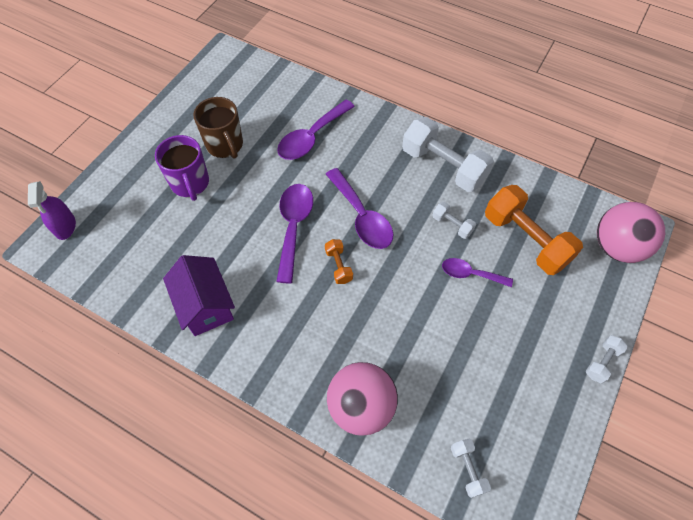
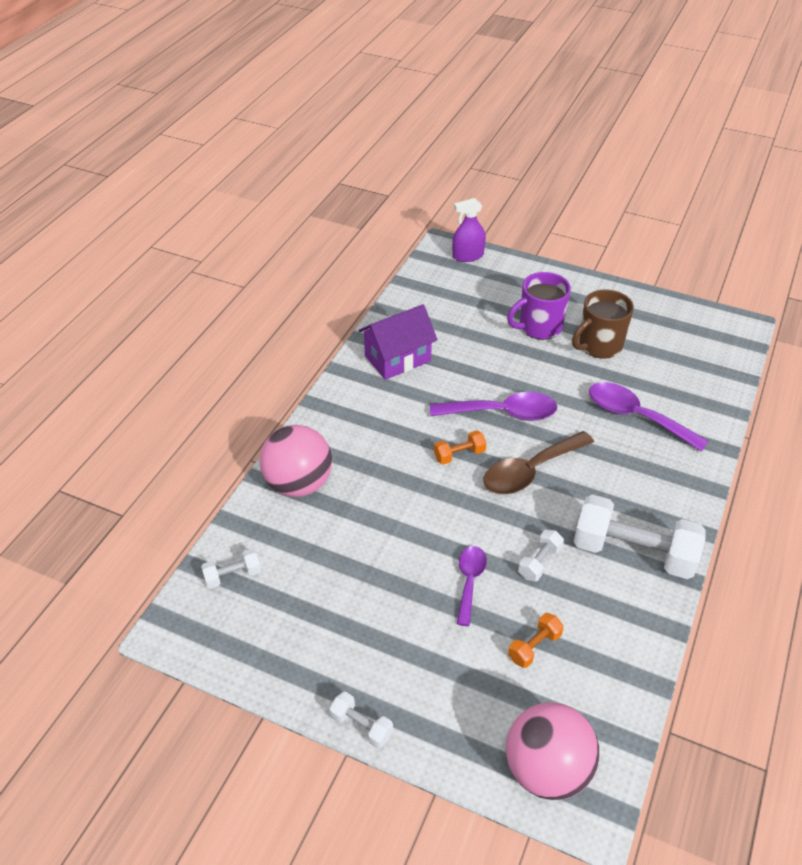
camera: 85 degrees right, 15 degrees down
(362, 217) = (530, 471): purple spoon -> brown spoon
(443, 166) = (633, 552): white dumbbell -> white dumbbell turned 75 degrees clockwise
(525, 240) = (534, 647): orange dumbbell -> orange dumbbell, size x0.46

